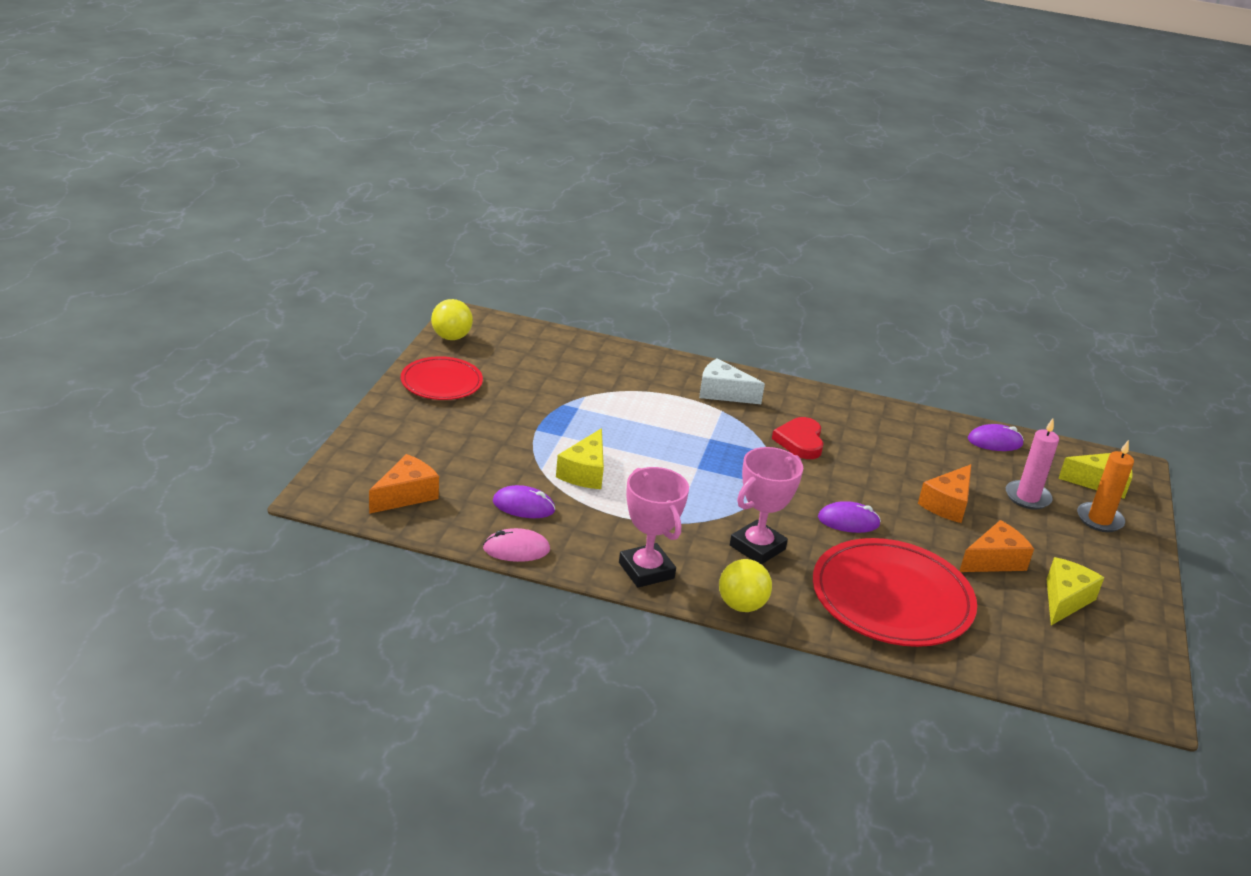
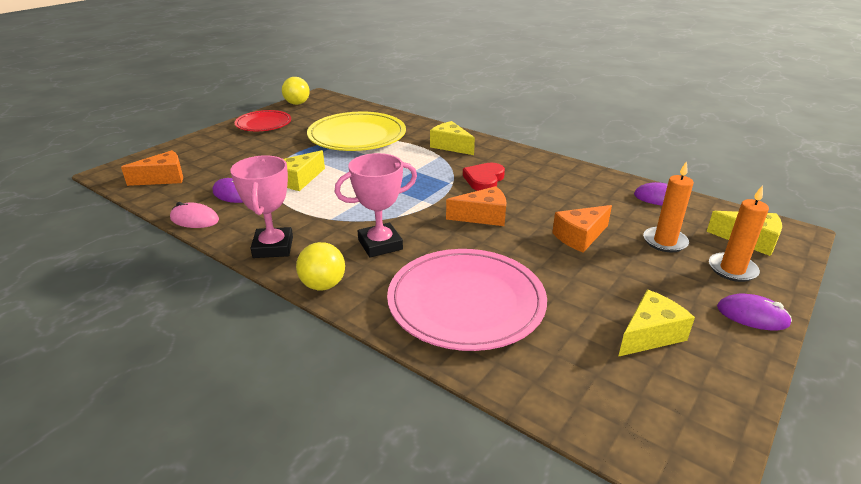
camera: 25 degrees right, 0 degrees up
(591, 390) = (357, 136): none -> yellow plate
(723, 393) = (450, 146): white cheese -> yellow cheese
(848, 521) = (477, 237): purple mouse -> purple mouse (752, 316)
(892, 598) = (466, 302): red plate -> pink plate
(994, 561) = (595, 287): orange cheese -> orange cheese (483, 216)
(1027, 497) = (664, 242): pink candle -> orange candle

